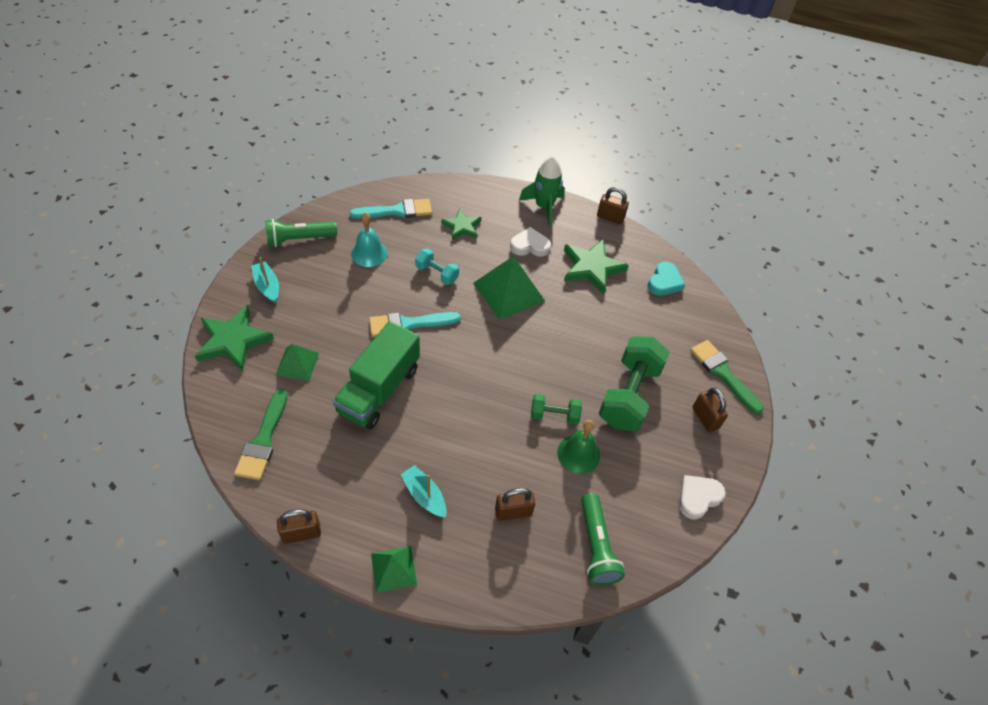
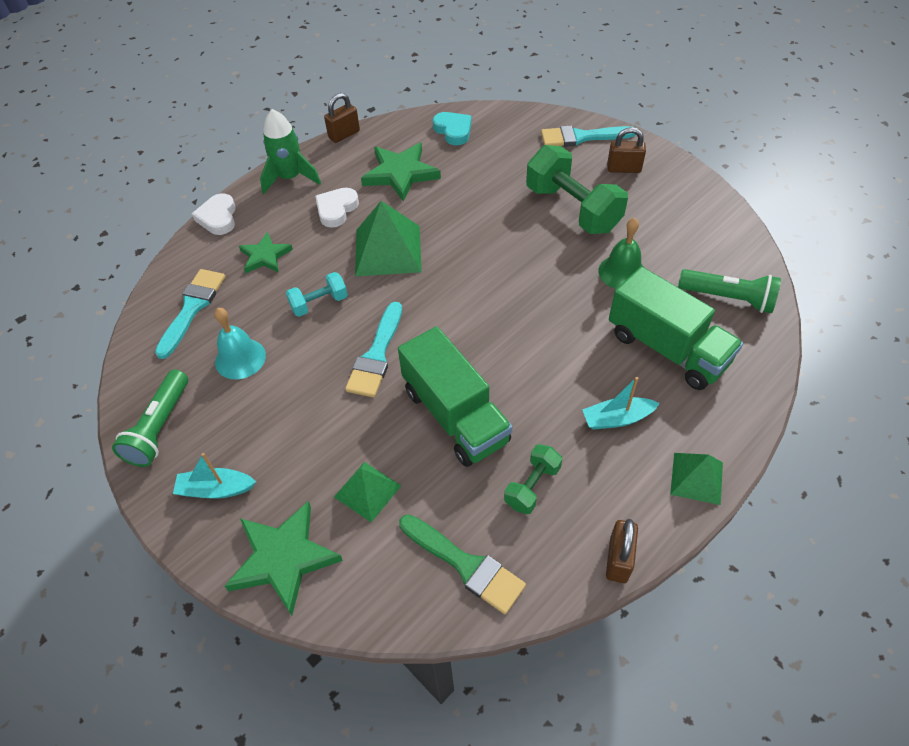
camera: 55 degrees left, 0 degrees up
(513, 512) = (667, 348): brown padlock -> green truck
(554, 415) = (568, 273): green dumbbell -> green dumbbell (532, 486)
(698, 497) = (704, 208): white heart -> white heart (218, 218)
(723, 373) = (581, 137): green brush -> turquoise brush

